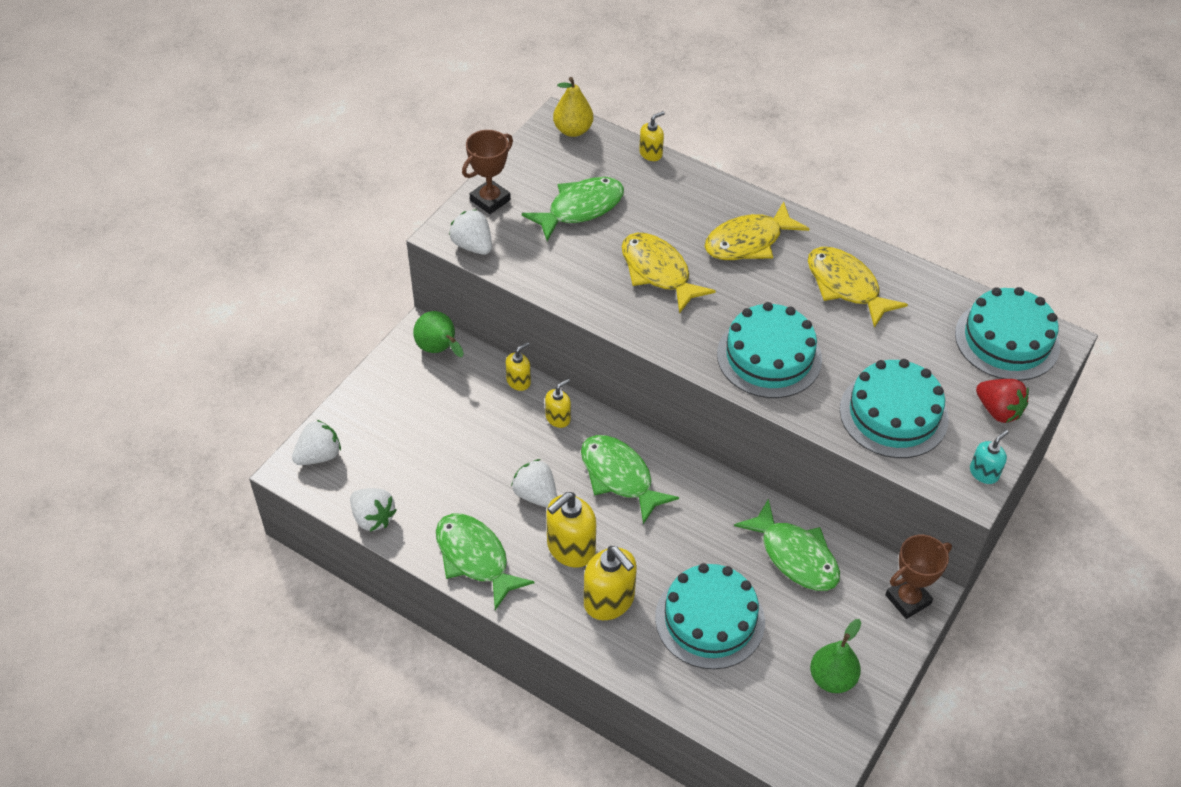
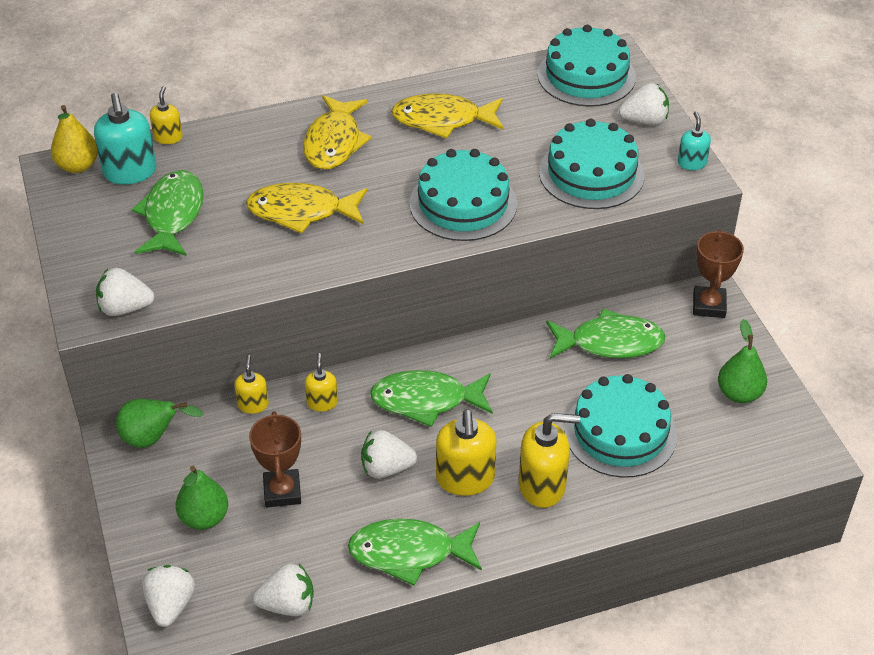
camera: 50 degrees left, 5 degrees down
(401, 423) = (204, 518): none -> green pear
(490, 200) = (87, 265): brown trophy -> brown trophy (282, 491)
(596, 159) = (130, 172): none -> turquoise soap dispenser
(998, 411) = (644, 121): red strawberry -> white strawberry

